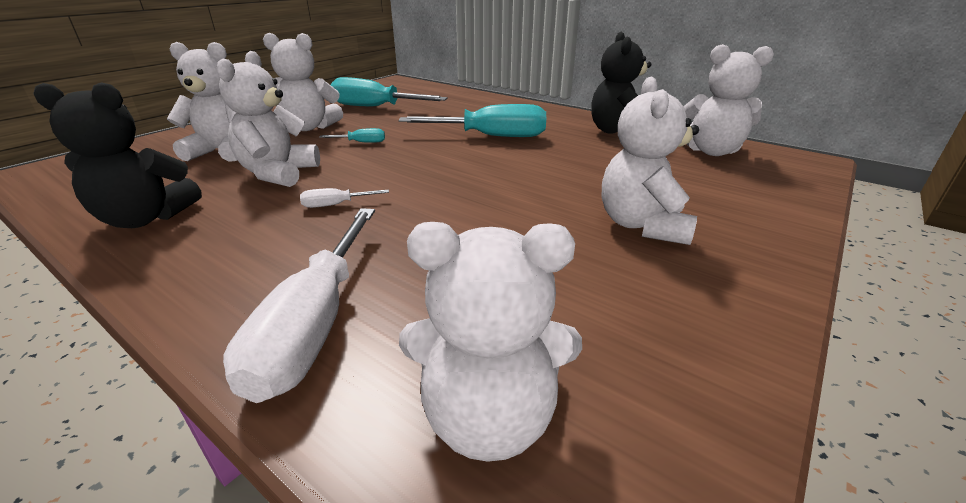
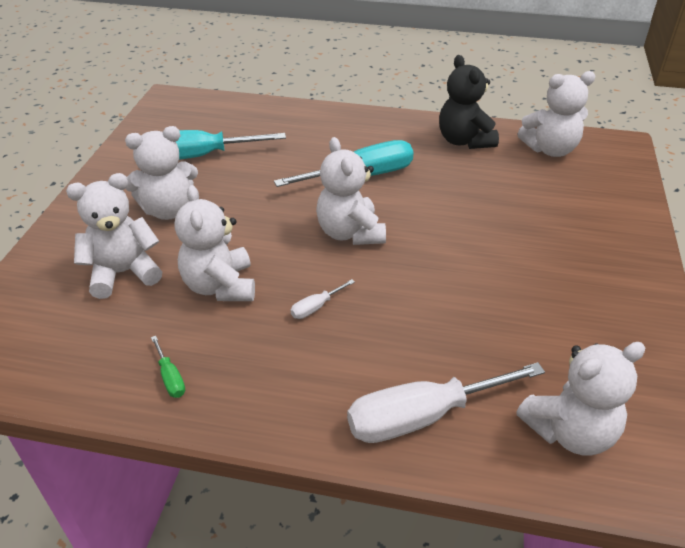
camera: 25 degrees left, 10 degrees up
(146, 218) = (170, 377): black teddy bear -> green screwdriver
(315, 325) = (422, 416): white screwdriver -> white screwdriver turned 90 degrees clockwise
(361, 142) = (249, 219): turquoise screwdriver -> none
(642, 225) = (553, 255): white teddy bear -> white teddy bear (350, 233)

